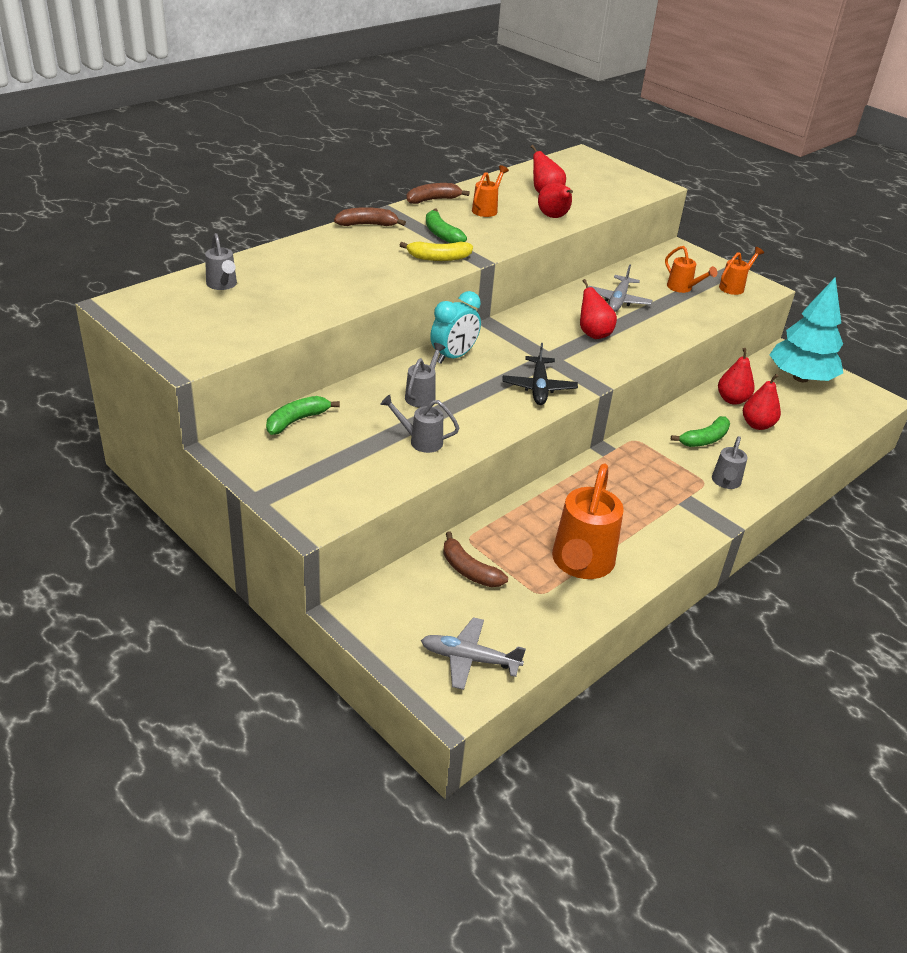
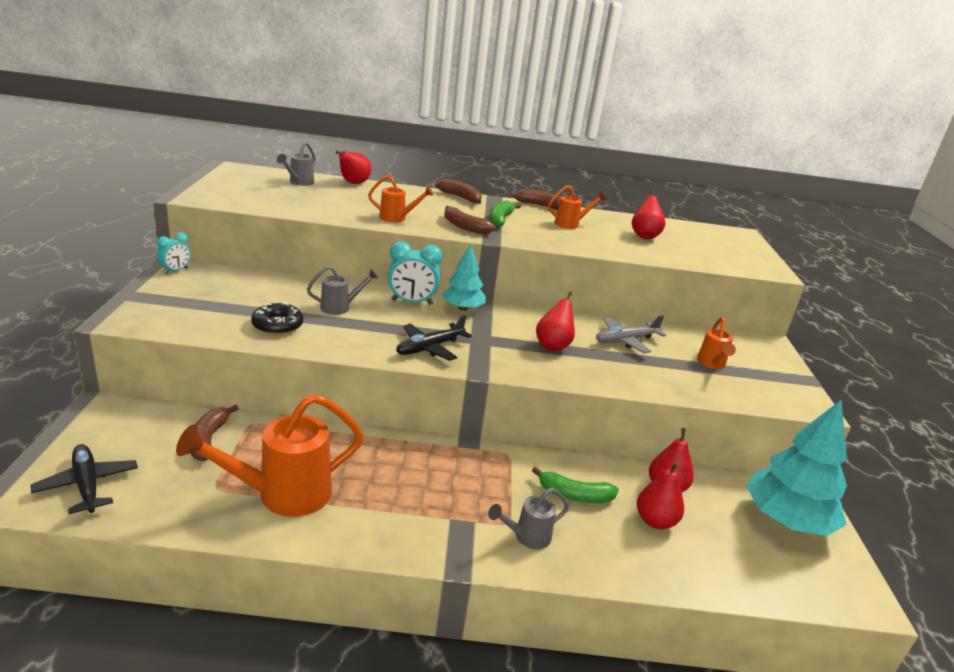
camera: 45 degrees right, 10 degrees down
(235, 450) = (175, 271): none -> turquoise clock
(297, 420) = (239, 277): green banana -> none
(420, 441) = (277, 325): grey watering can -> black donut
(438, 258) = (464, 227): yellow banana -> brown banana
(470, 659) = (87, 485): grey plane -> black plane
(491, 339) = (462, 308): none -> turquoise tree
(554, 217) = (617, 247): red pear -> red pear (353, 183)
(734, 287) = (775, 389): orange watering can -> orange watering can (397, 218)

